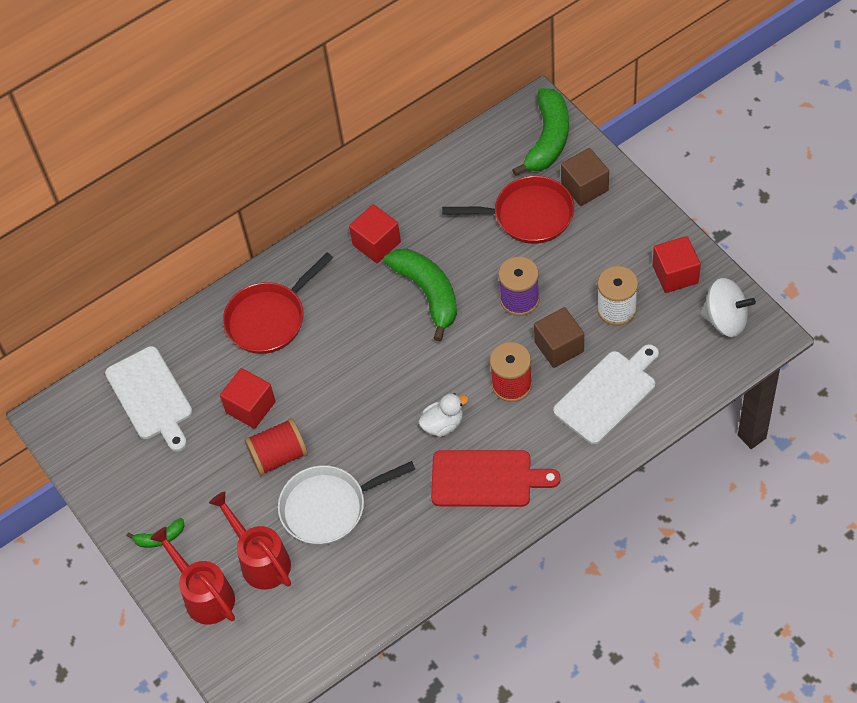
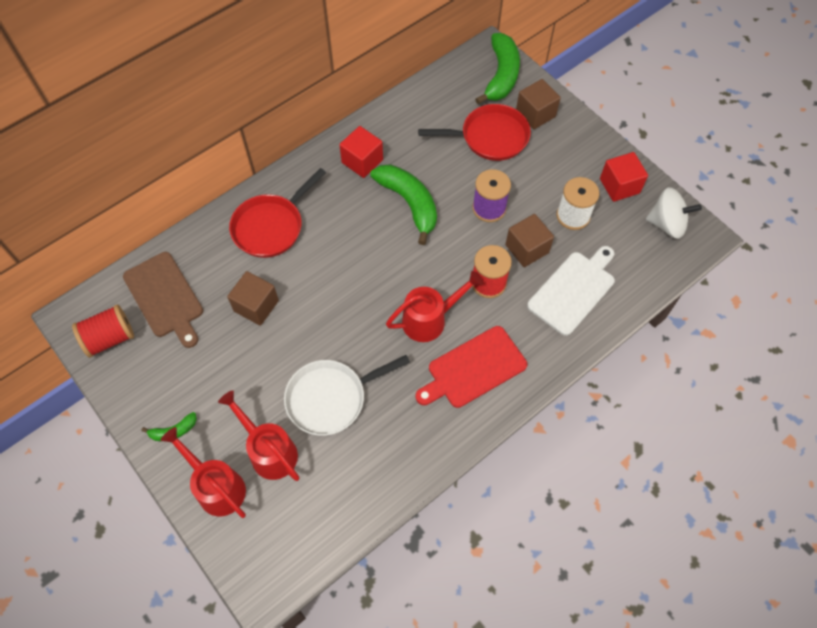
camera: 10 degrees left, 5 degrees up
(151, 397) = (165, 297): white cutting board -> brown cutting board
(250, 407) = (256, 306): red cube -> brown cube
(279, 456) = (283, 350): red spool -> red spool (110, 338)
(443, 424) = (430, 319): white duck -> red watering can
(486, 479) = (473, 369): red cutting board -> red cutting board turned 150 degrees clockwise

